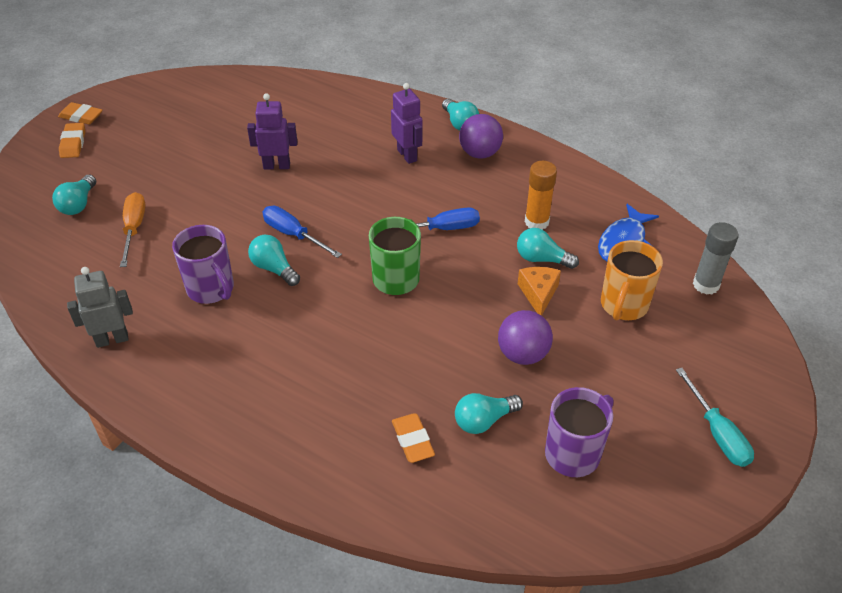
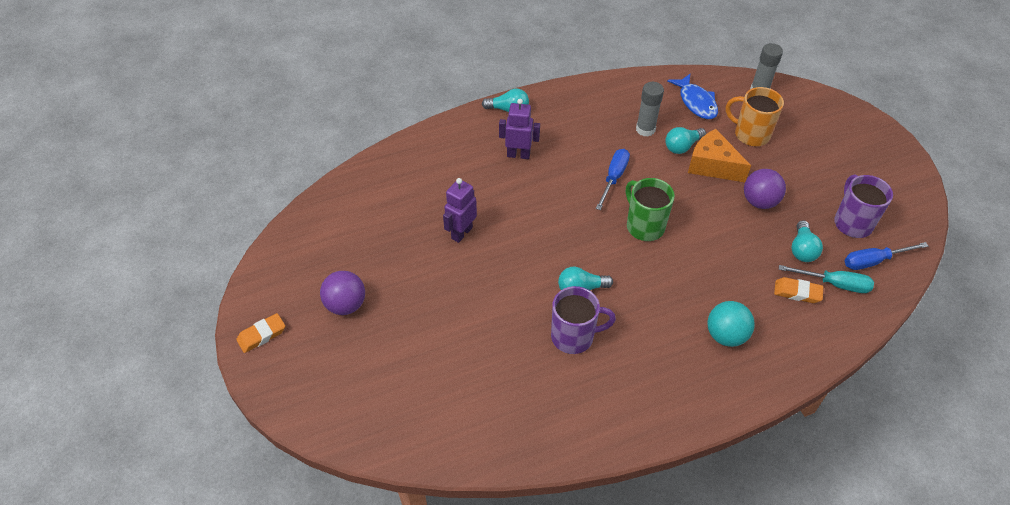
camera: 55 degrees left, 5 degrees up
(73, 143) = (298, 356): orange eraser -> none
(78, 204) = (392, 385): turquoise light bulb -> none
(112, 339) = (583, 424): grey robot -> none
(134, 228) = (459, 357): orange screwdriver -> none
(293, 234) = (552, 260): blue screwdriver -> blue screwdriver (873, 261)
(299, 401) = (725, 335): none -> turquoise ball
(480, 153) = (551, 118): purple ball -> purple ball (345, 305)
(536, 222) = (645, 129): orange glue stick -> grey glue stick
(538, 294) = (712, 165): orange cheese -> orange cheese, size x1.51
(623, 305) = (750, 134): orange mug -> orange mug turned 150 degrees clockwise
(717, 433) = (873, 155): turquoise screwdriver -> turquoise screwdriver (834, 284)

